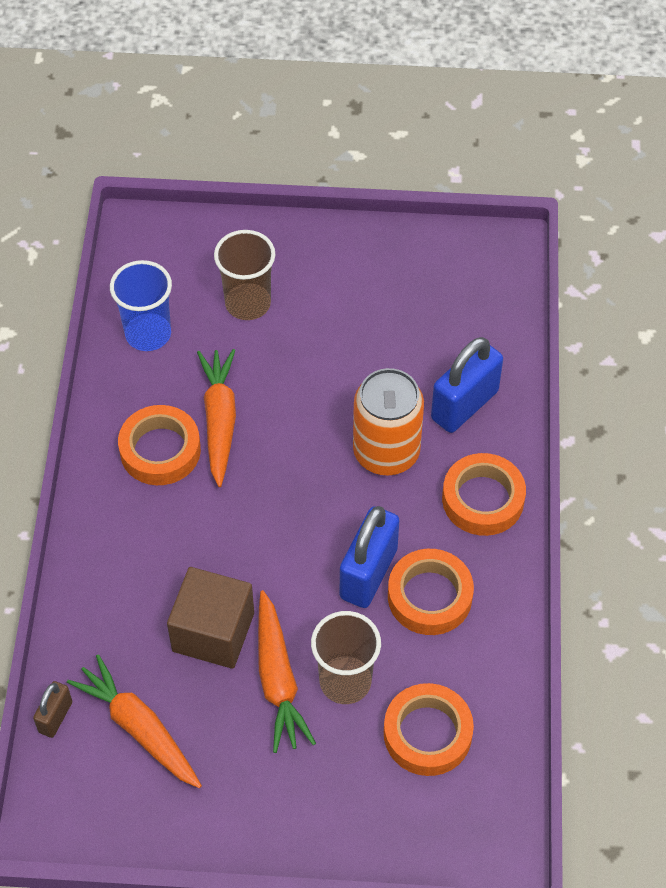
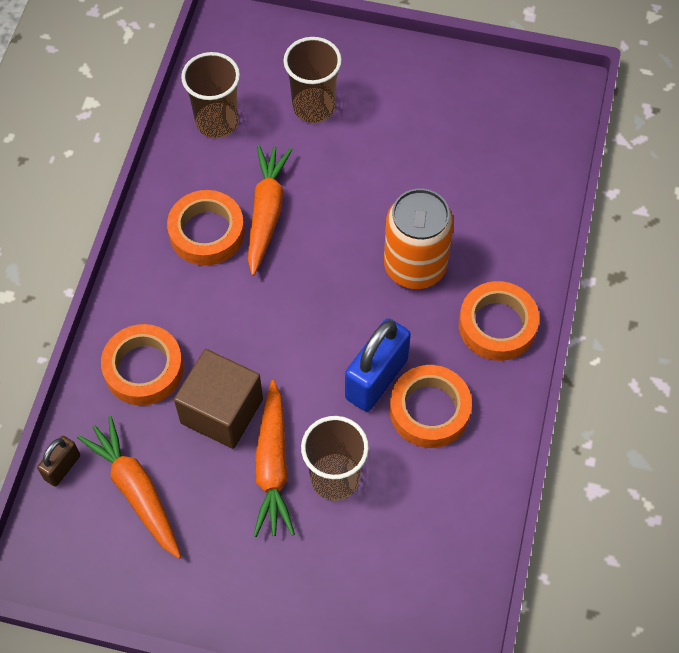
camera: 10 degrees right, 5 degrees up
(148, 334) = (217, 122): blue cup -> brown cup
(427, 733) = (402, 541): orange tape -> orange tape (143, 369)
(464, 405) = (497, 233): blue padlock -> none

